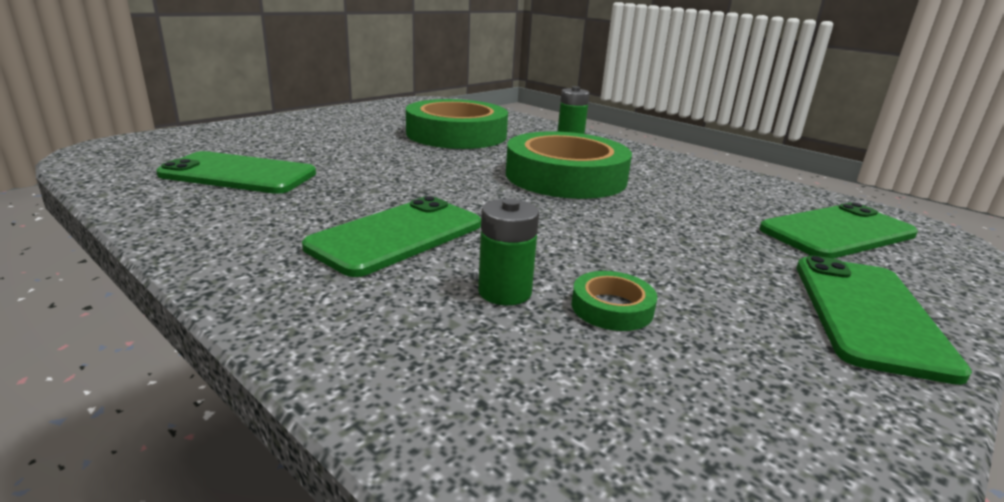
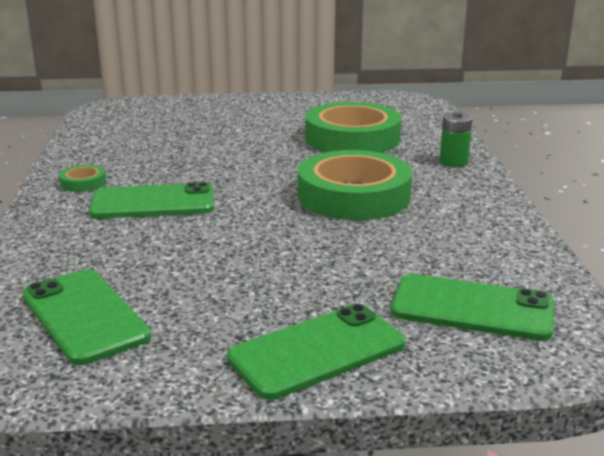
camera: 45 degrees right, 0 degrees up
(238, 174) = (148, 139): green phone -> green phone (84, 316)
(505, 292) = (140, 251): green battery -> none
(612, 307) = (173, 280): green tape -> green tape (83, 183)

